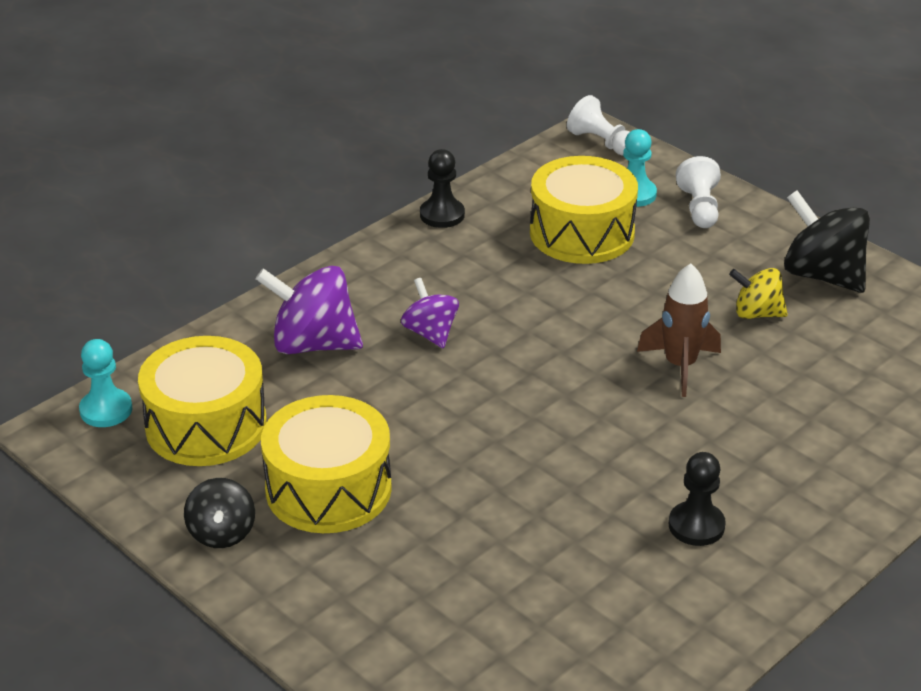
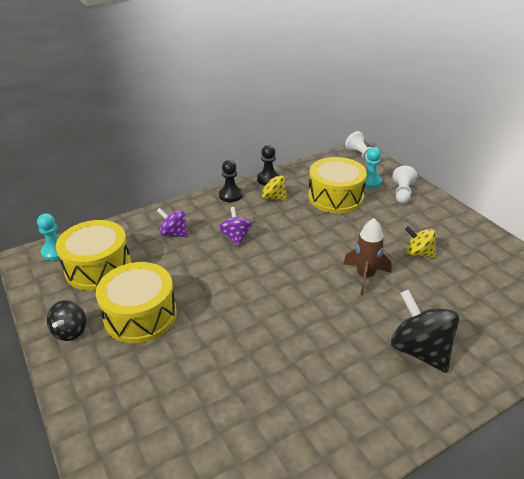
camera: 15 degrees right, 0 degrees up
(313, 344) = (174, 233): purple spinning top -> purple spinning top, size x0.60
(467, 250) = (273, 197): none -> yellow spinning top
(696, 526) = (343, 381): black pawn -> black pawn (230, 195)
(822, 275) = (462, 237): black spinning top -> black spinning top (420, 350)

